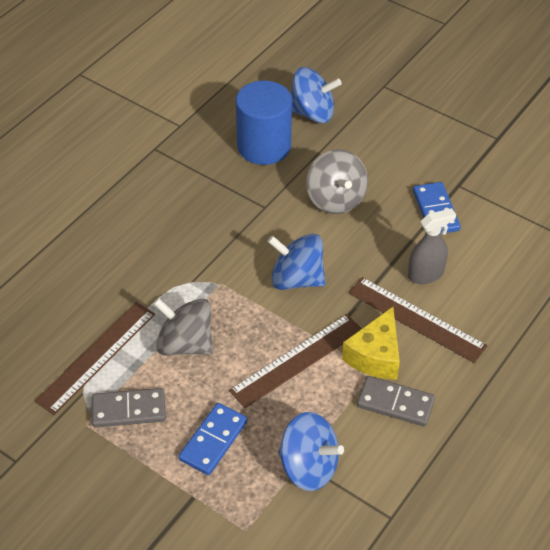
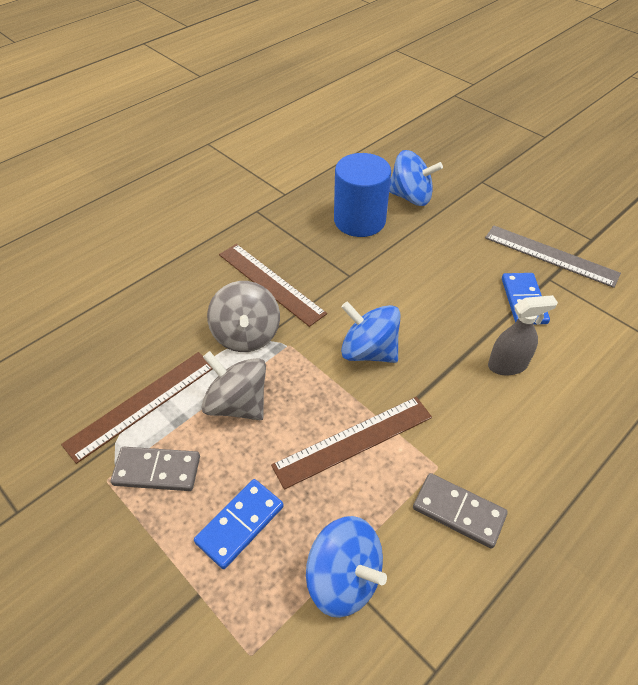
camera: 10 degrees right, 0 degrees up
(336, 199) = (421, 277): grey spinning top -> grey spinning top (246, 335)
(375, 356) = (442, 449): yellow cheese -> none
(416, 319) = (492, 413): brown ruler -> brown ruler (270, 283)
(458, 160) = (550, 255): none -> grey ruler

